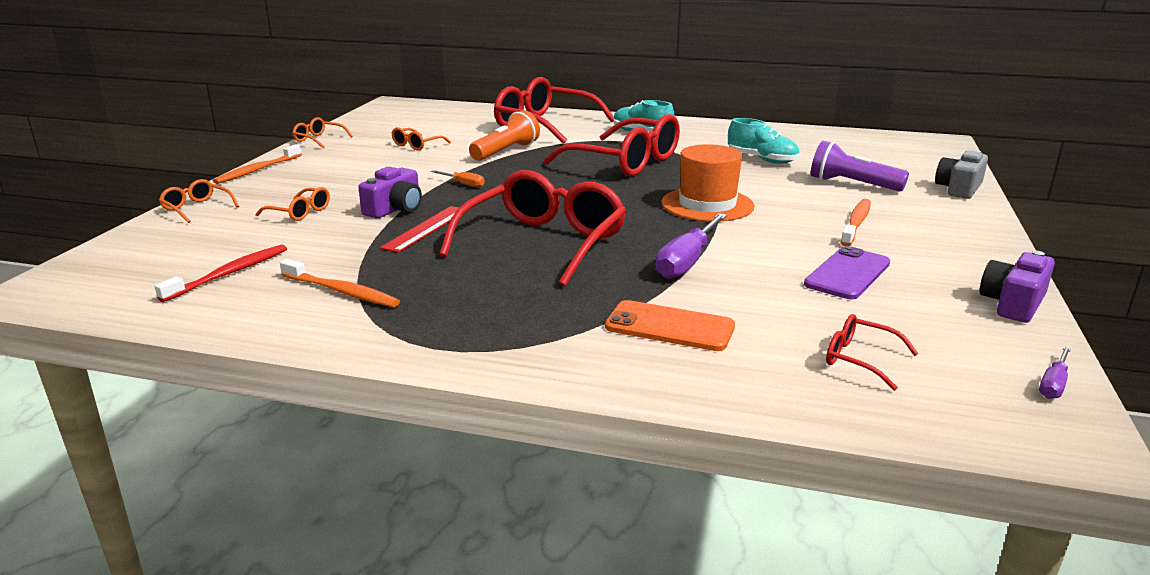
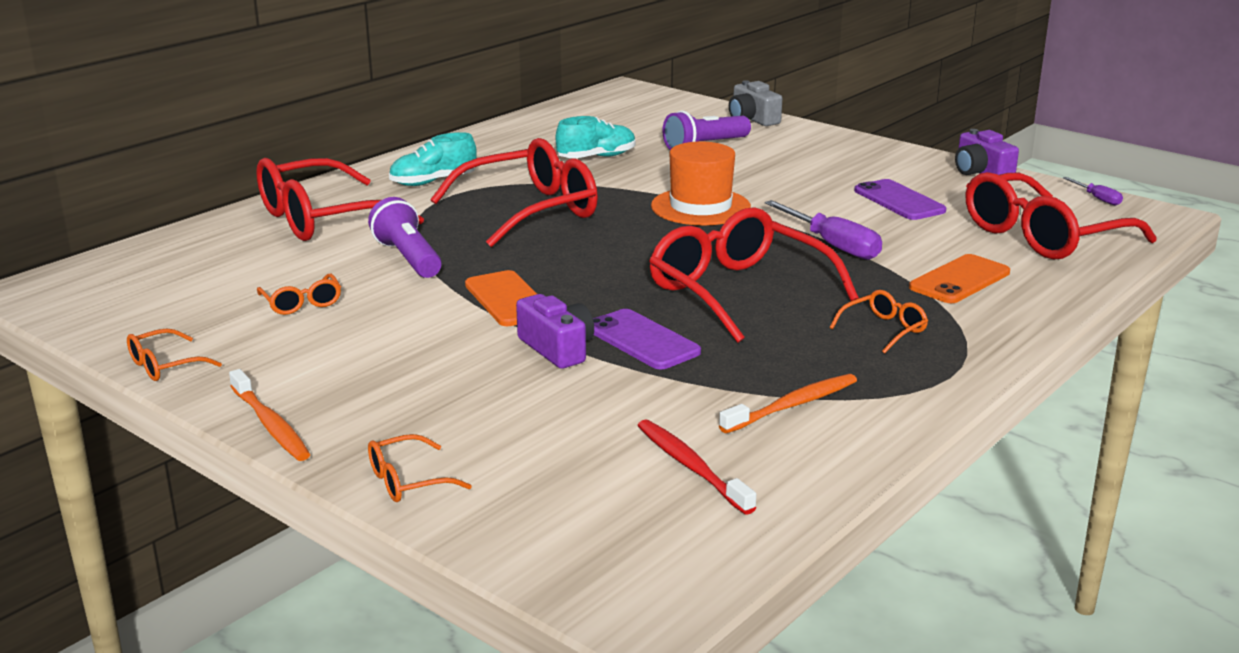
camera: 65 degrees left, 0 degrees up
(299, 212) = (507, 408): orange glasses -> orange glasses (883, 330)
(426, 228) = (642, 340): red ruler -> purple phone
(463, 184) = (508, 300): orange screwdriver -> orange phone
(506, 152) = (408, 258): orange flashlight -> purple flashlight
(856, 223) = (798, 170): orange toothbrush -> none
(860, 359) = (1043, 236): red glasses -> red glasses, size x2.30

